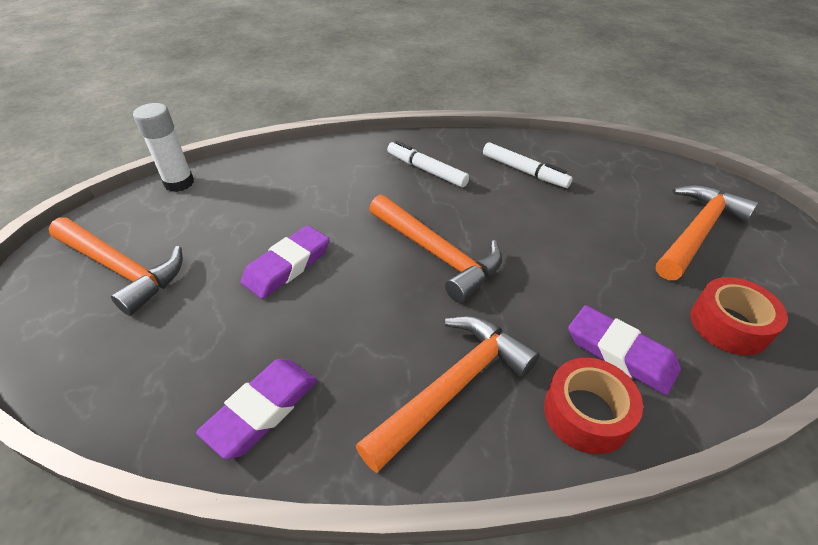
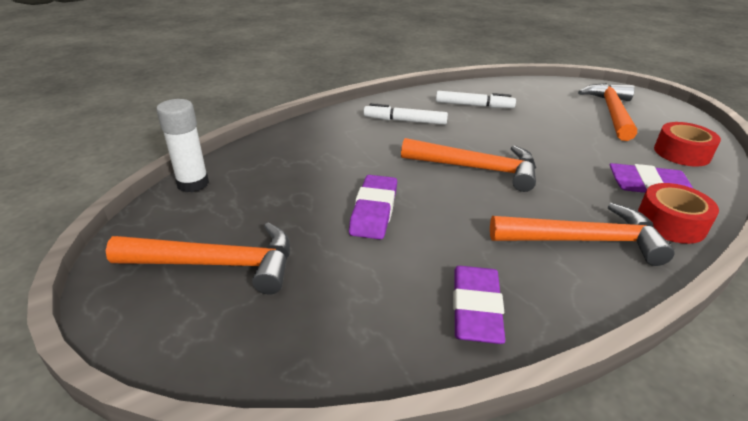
camera: 30 degrees left, 10 degrees down
(452, 387) = (583, 240): orange hammer -> orange hammer turned 75 degrees clockwise

